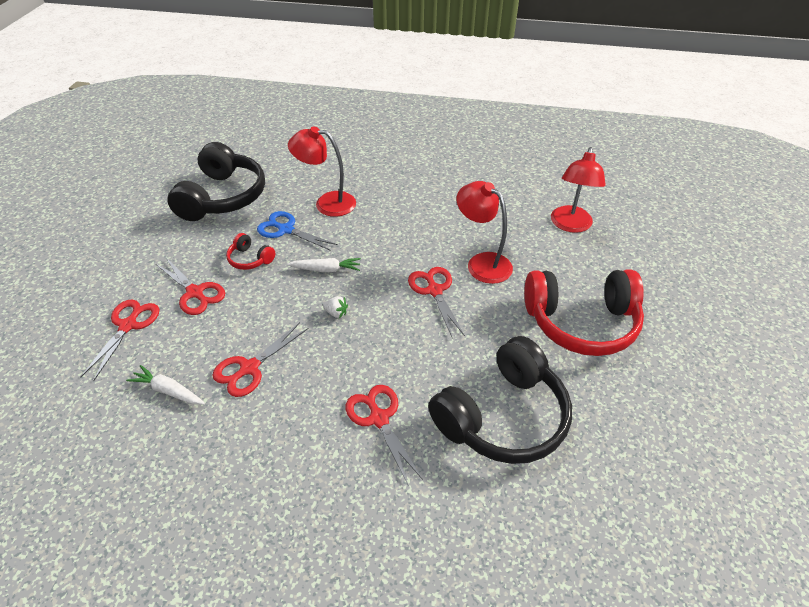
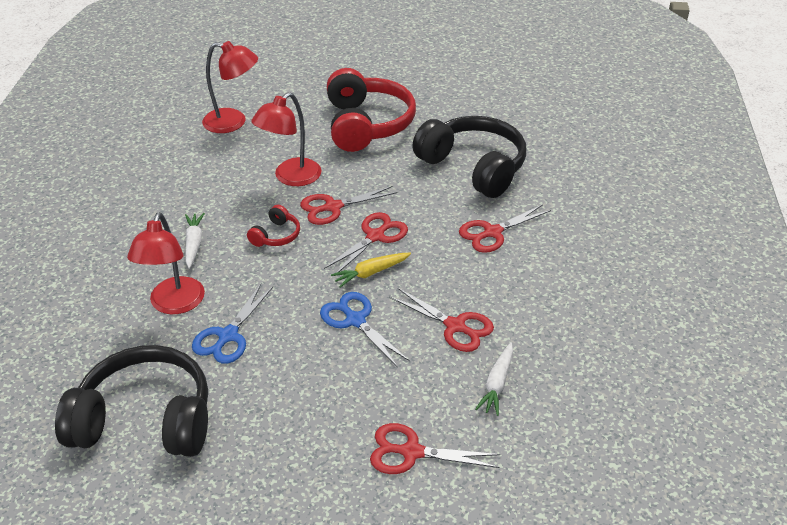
camera: 95 degrees left, 5 degrees down
(195, 293) = (349, 400): red scissors -> red scissors (375, 236)
(250, 259) = (286, 360): red headphones -> red headphones (276, 235)
(279, 300) = (355, 320): none -> blue scissors
(326, 269) = (303, 289): white carrot -> white carrot (194, 244)
(336, 313) = (371, 273): white strawberry -> yellow carrot

